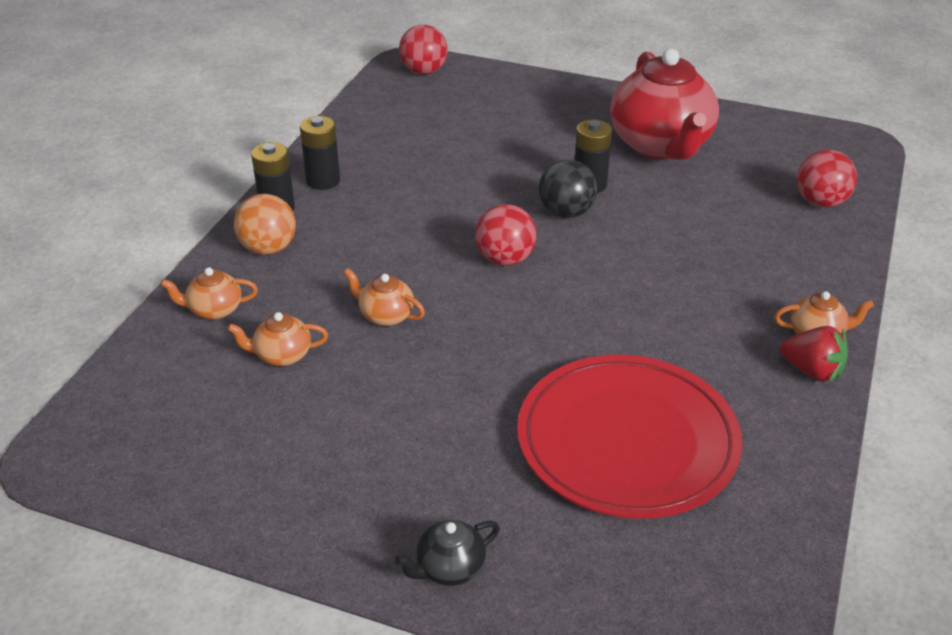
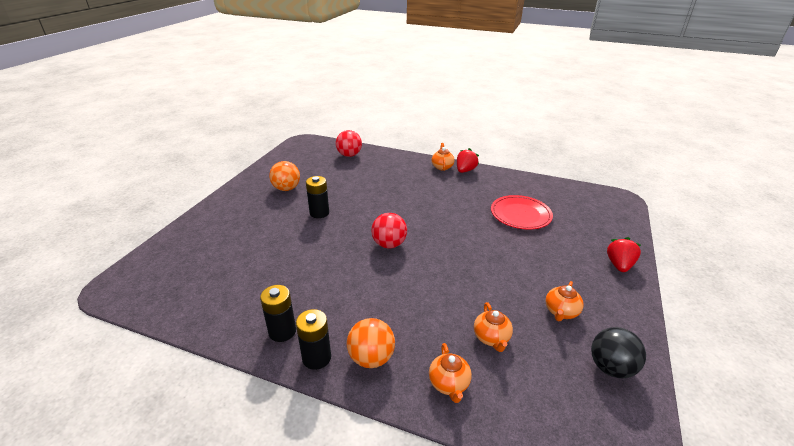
camera: 90 degrees left, 5 degrees down
(385, 316) = (445, 291): orange teapot -> orange teapot (561, 312)
(423, 71) = (136, 279): red ball -> none
(449, 568) = (619, 265): black teapot -> red strawberry
(566, 213) = (346, 222): black ball -> black ball (611, 367)
(627, 441) = (520, 214): red plate -> red plate, size x0.63
(661, 145) = (286, 189): red teapot -> orange ball

